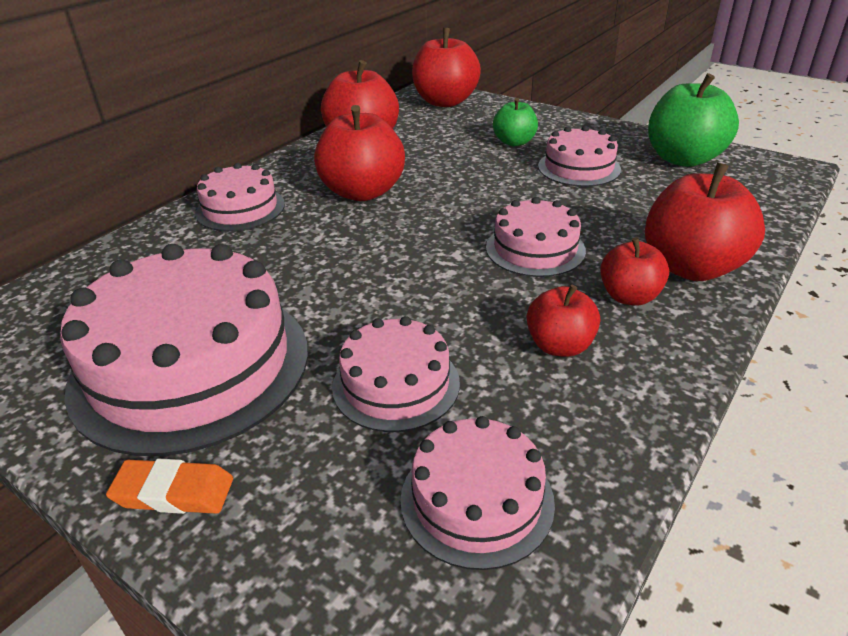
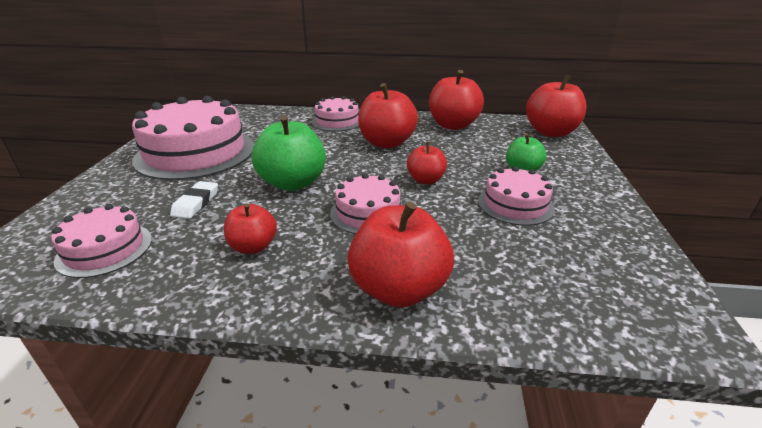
camera: 60 degrees right, 5 degrees down
(173, 492) = (110, 176): orange eraser -> none
(396, 384) = (196, 203): pink cake -> white eraser
(629, 296) = (331, 264): red apple -> red apple (425, 180)
(683, 159) = (610, 254): green apple -> green apple (293, 183)

